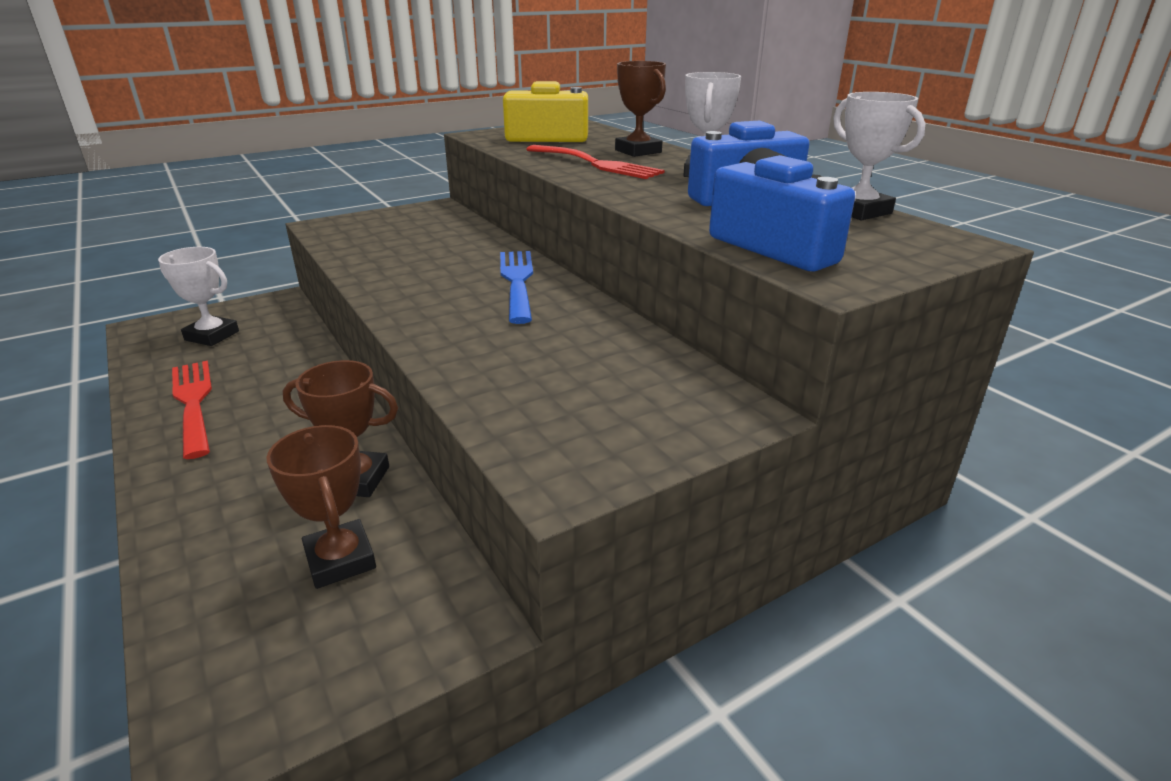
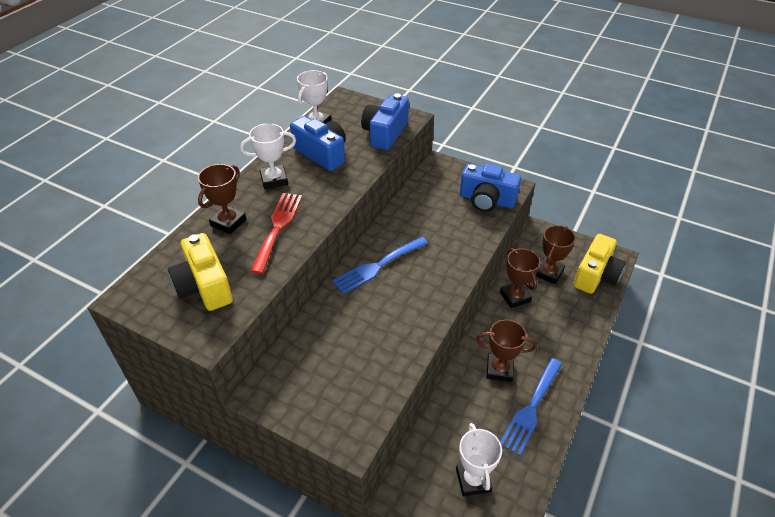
camera: 120 degrees left, 15 degrees up
(193, 402) = (531, 408): red fork -> blue fork
(229, 643) = (596, 275): none -> yellow camera
(277, 403) = (499, 369): none -> brown trophy
(551, 424) = (487, 200): none -> blue camera

